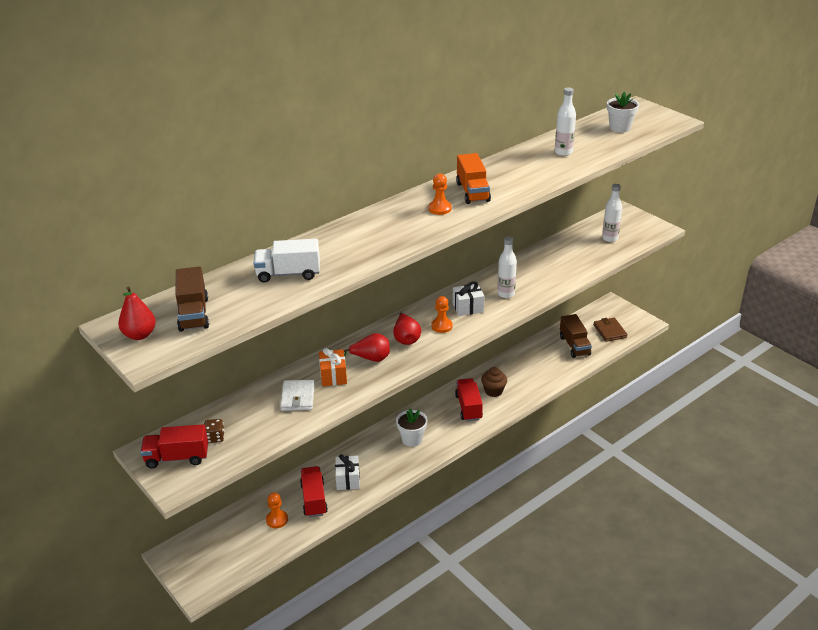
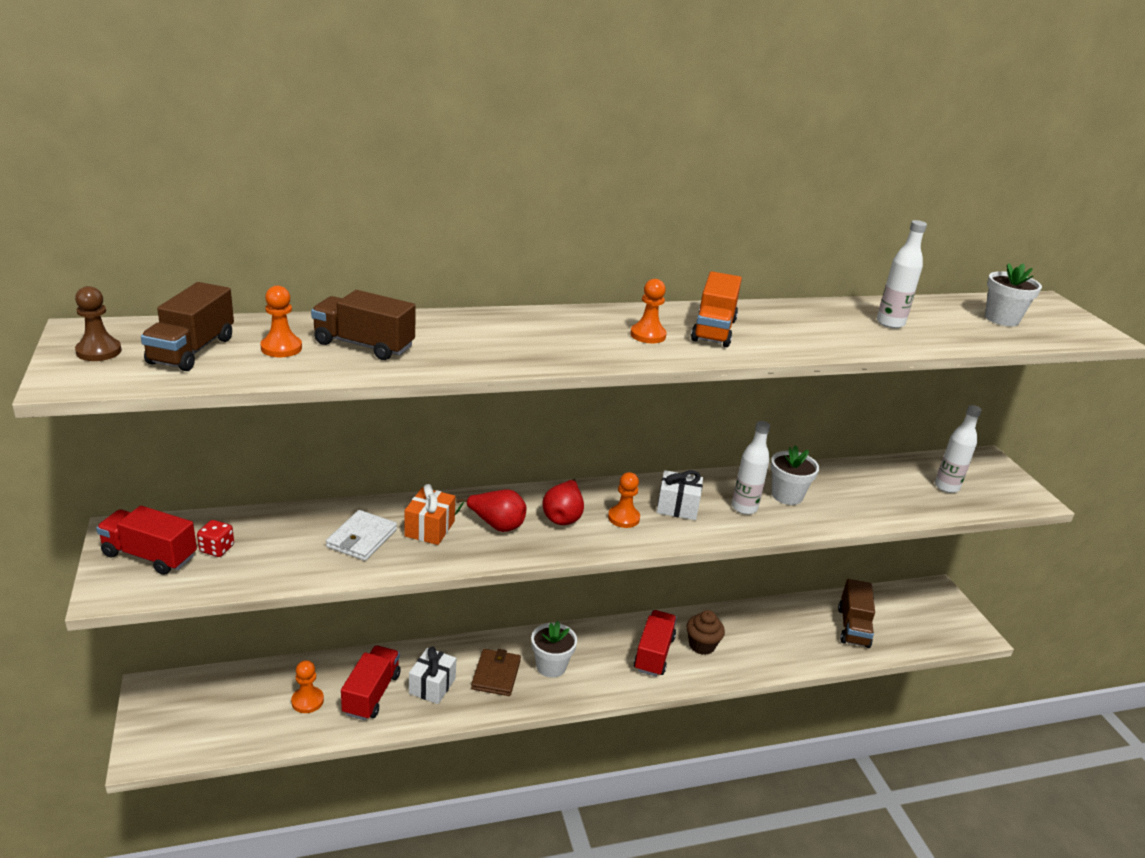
camera: 20 degrees right, 5 degrees down
(139, 335) = (99, 351): red pear -> brown pawn
(215, 438) = (217, 549): brown dice -> red dice
(243, 293) = (281, 348): none -> orange pawn
(288, 274) = (364, 345): white truck -> brown truck
(525, 277) = (787, 495): none -> white flower pot
(609, 331) = (916, 626): brown wallet -> brown wallet (496, 674)

